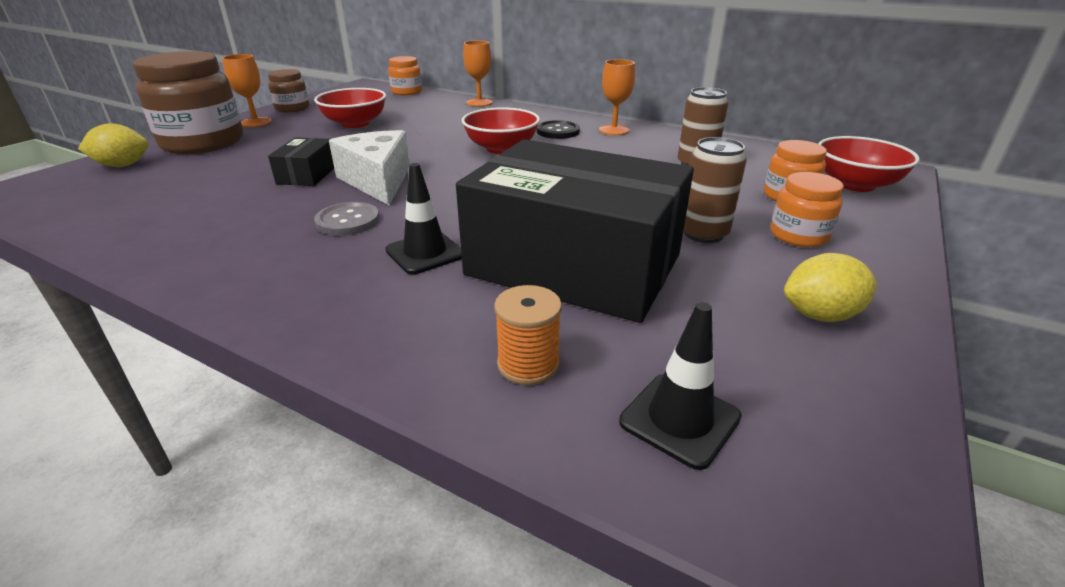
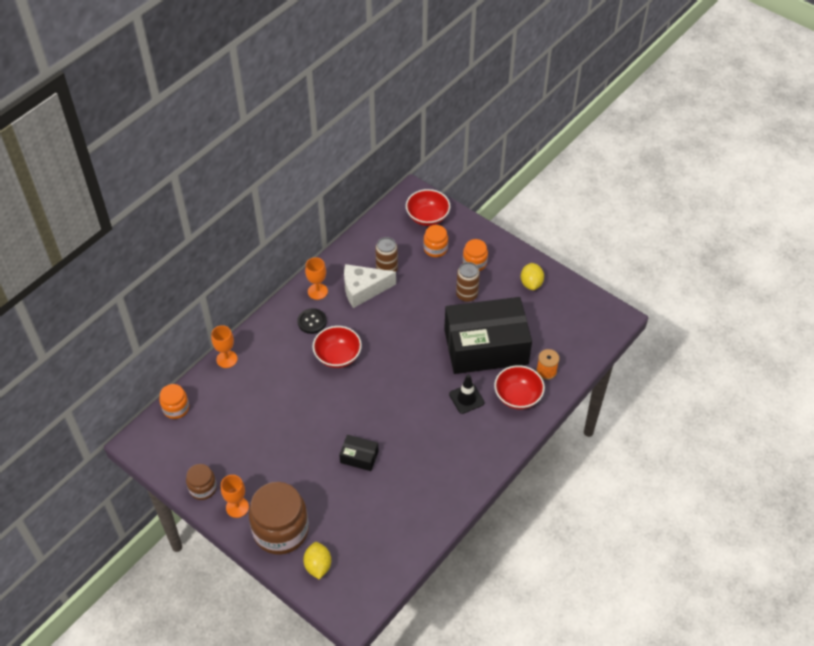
camera: 80 degrees left, 20 degrees up
(348, 221) = (428, 431): grey button -> none
(355, 124) = (260, 440): red bowl -> red bowl (518, 396)
(378, 181) = (377, 420): white cheese -> white cheese (363, 290)
(573, 265) = (486, 347): black box -> black box turned 45 degrees clockwise
(679, 419) = (575, 339): black traffic cone -> none

